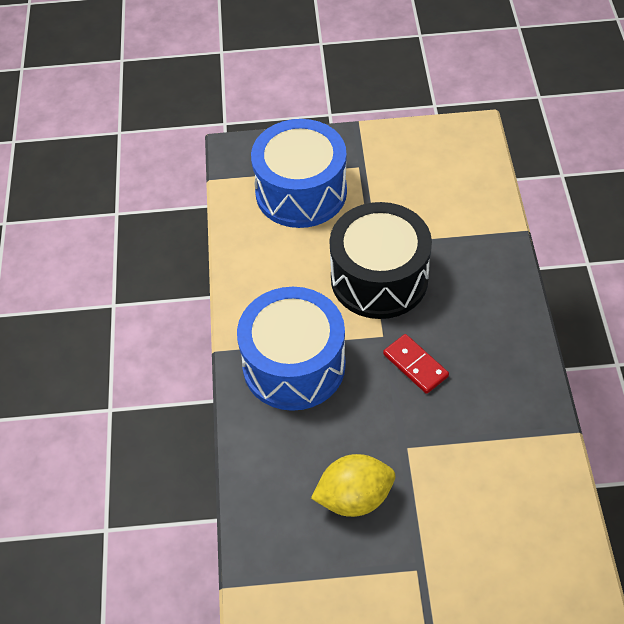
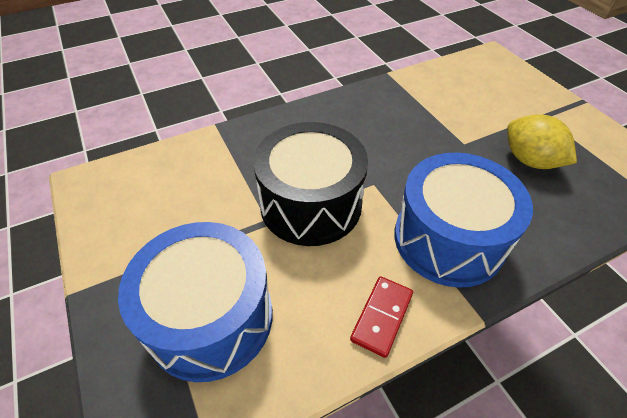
camera: 115 degrees left, 5 degrees down
(415, 365) = (389, 156): red domino -> red domino (381, 317)

